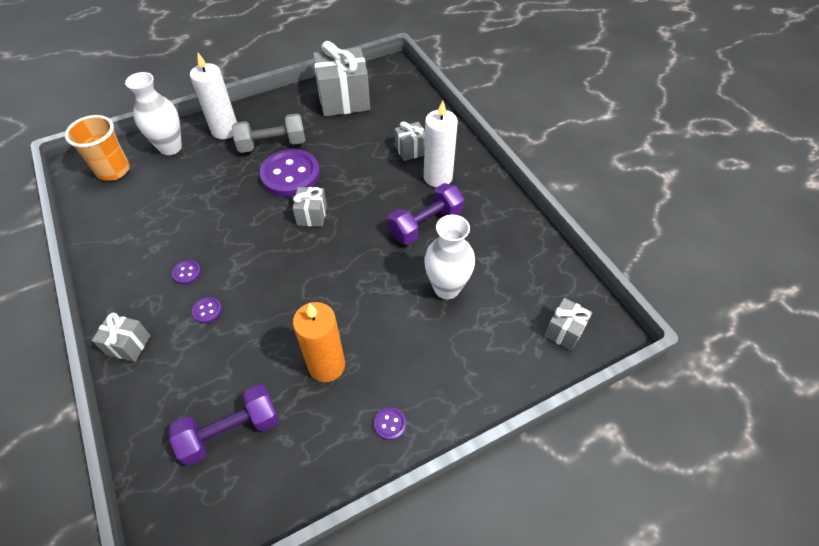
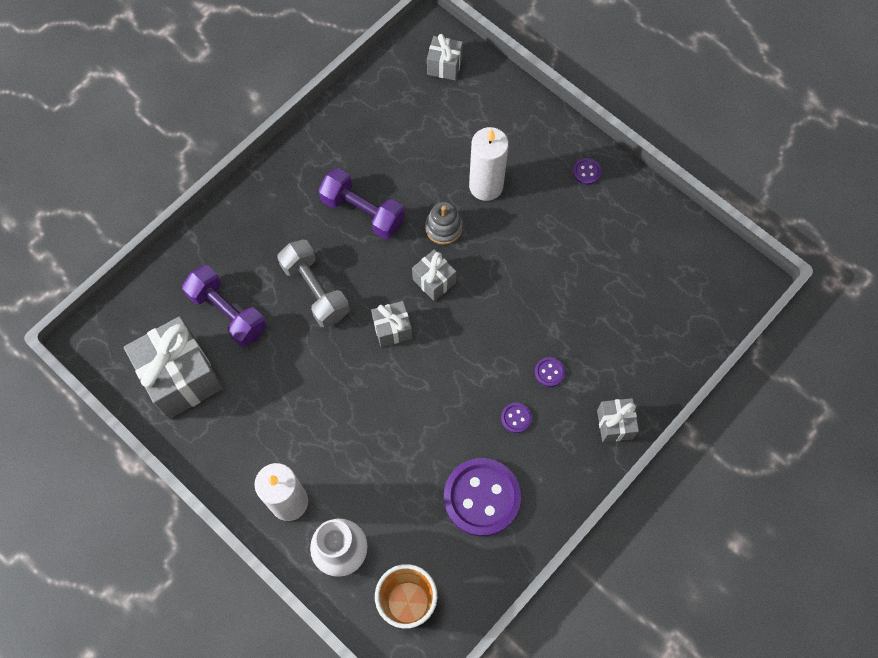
camera: 110 degrees left, 15 degrees up
(231, 431) = (648, 289): purple dumbbell -> purple dumbbell (228, 313)
(272, 144) = (295, 427): grey dumbbell -> grey dumbbell (315, 290)
(290, 175) = (340, 381): purple button -> purple button (481, 497)
(326, 365) = (558, 240): orange candle -> none
(384, 276) = (443, 228): none -> grey stacking toy
(411, 150) = (253, 263): grey gift -> grey gift (434, 281)
(438, 177) = (289, 221): white candle -> white candle (486, 186)
(446, 288) = (436, 169): white vase -> none

